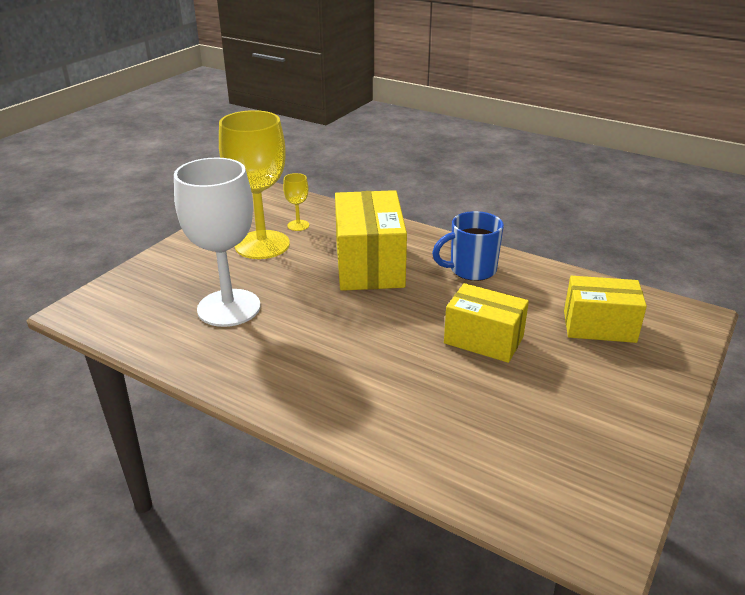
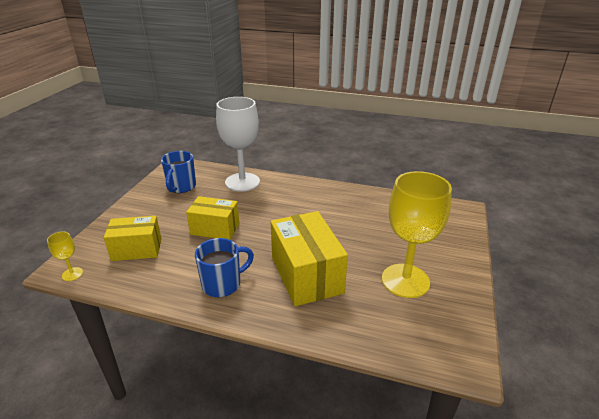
camera: 165 degrees right, 0 degrees up
(229, 308) = (379, 224): white goblet -> white goblet (242, 182)
(298, 225) = (394, 312): yellow goblet -> yellow goblet (72, 274)
(564, 449) = (181, 187): none -> blue mug

